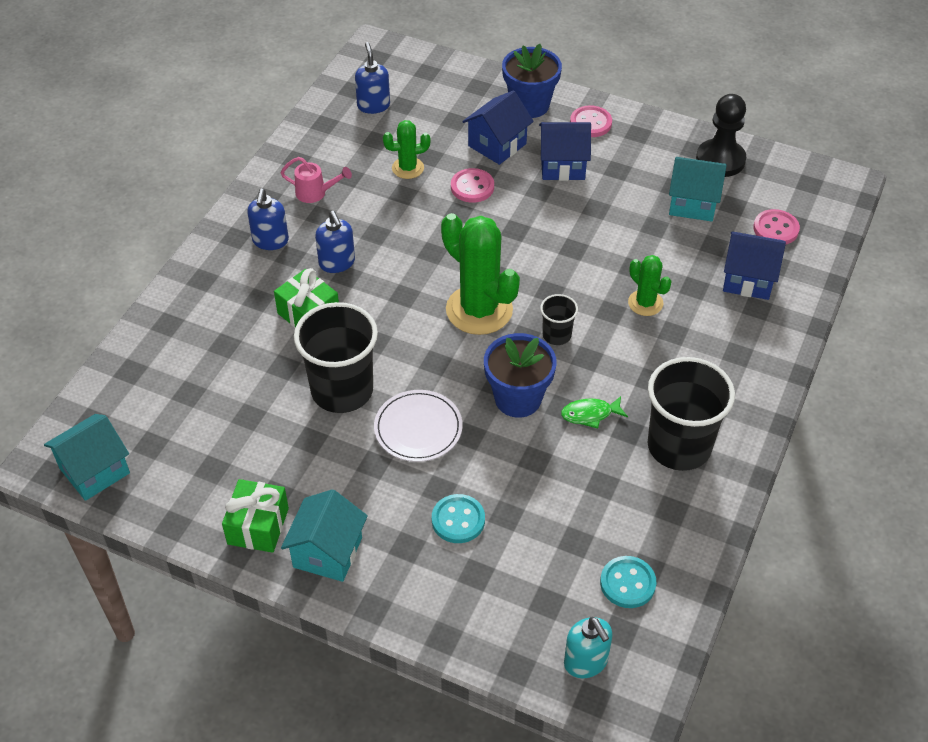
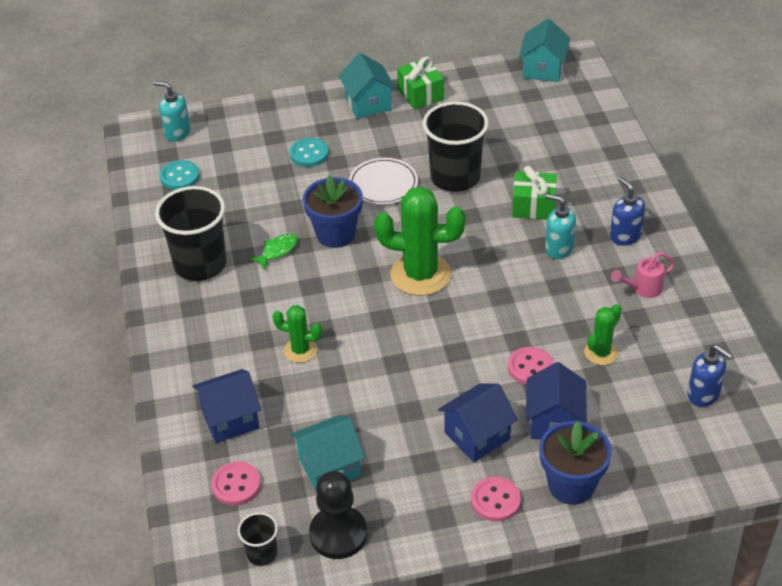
camera: 145 degrees right, 5 degrees down
(337, 263) = (558, 248): blue soap dispenser -> turquoise soap dispenser
(556, 335) = (347, 289): black cup -> black cup (262, 553)

